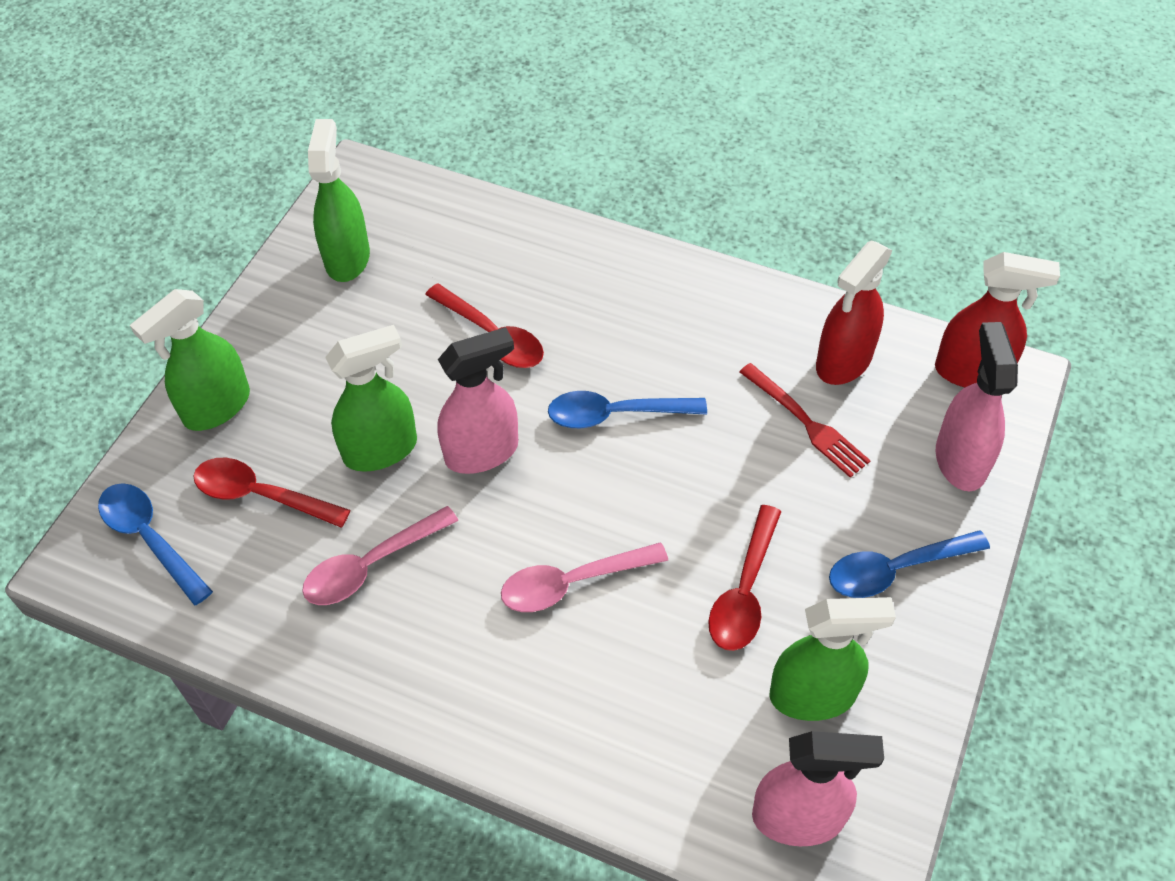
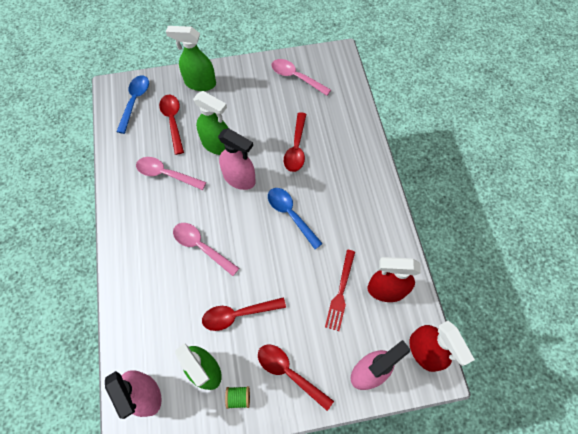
camera: 55 degrees right, 10 degrees up
(347, 257) = (296, 77): green spray bottle -> pink spoon
(892, 667) = (238, 397): none -> green spool
(895, 570) = (289, 373): blue spoon -> red spoon

